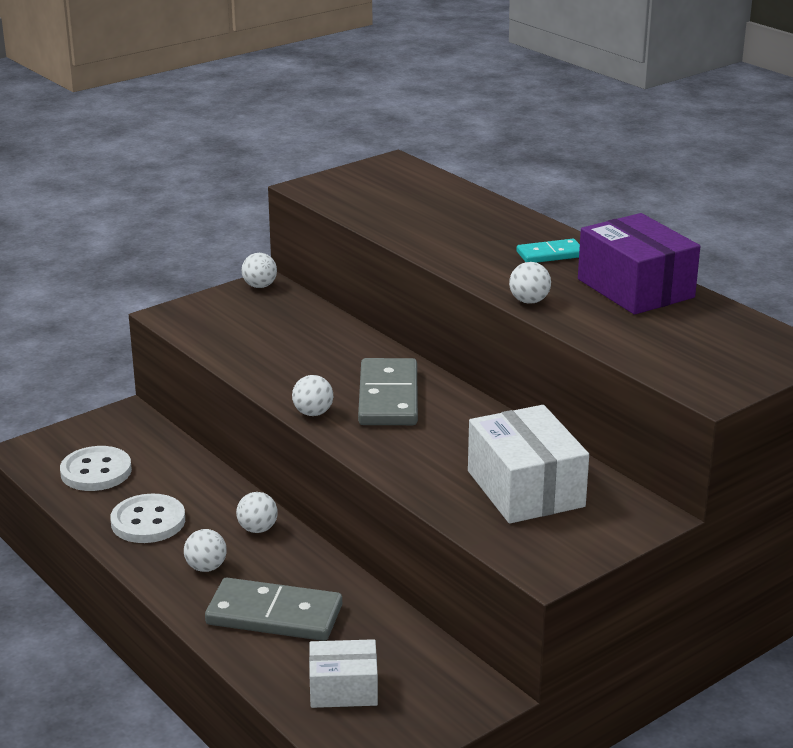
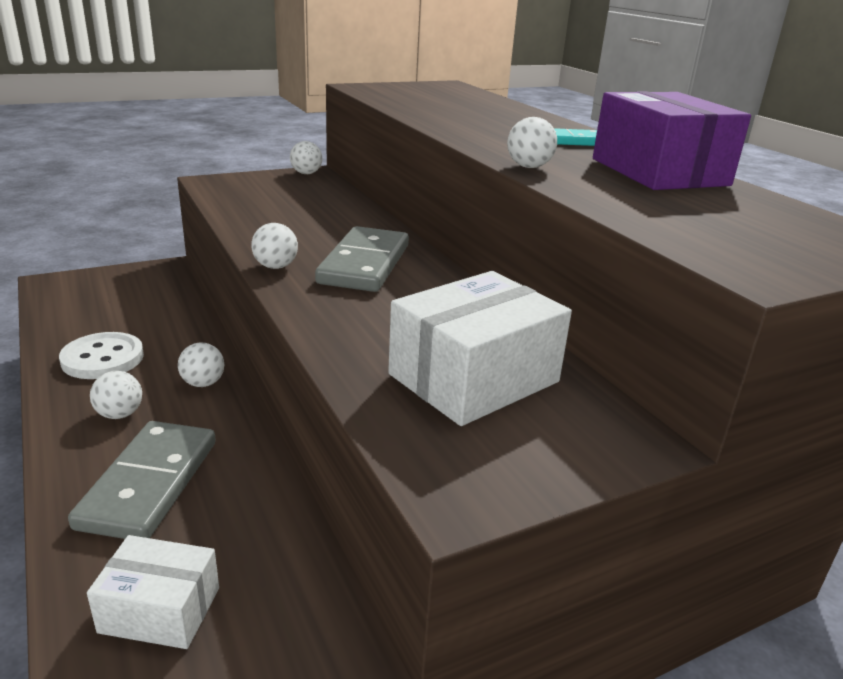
camera: 10 degrees right, 0 degrees up
(96, 471) = (96, 308): white button -> none
(274, 615) = (150, 483): grey domino -> grey domino turned 75 degrees clockwise
(525, 489) = (474, 378): white box -> white box turned 60 degrees clockwise

